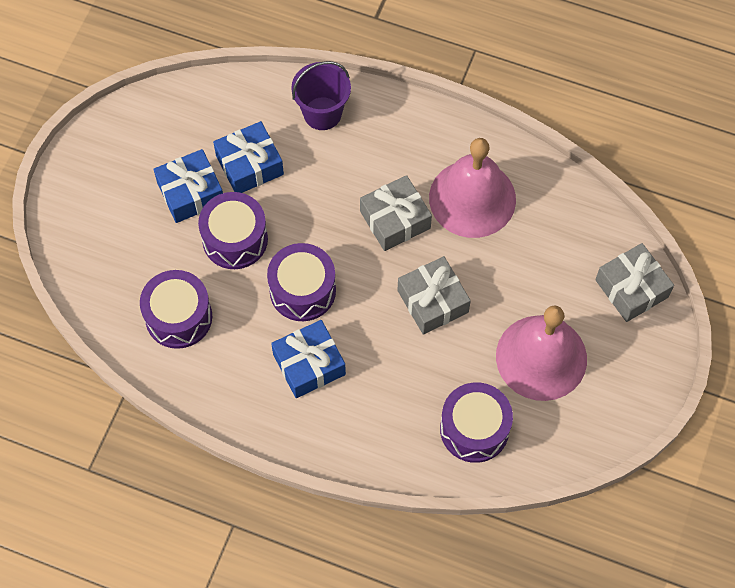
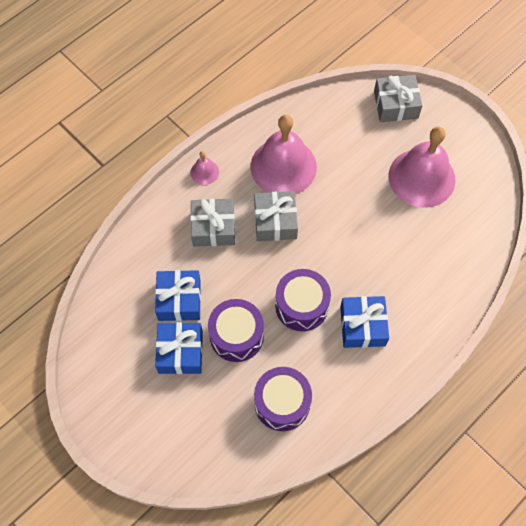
camera: 65 degrees left, 0 degrees up
(322, 113) = (163, 232): purple bucket -> none
(420, 120) = (204, 172): none -> pink bell
(432, 301) = (350, 225): grey gift -> grey gift (213, 227)
(474, 429) = (457, 240): purple drum -> none

